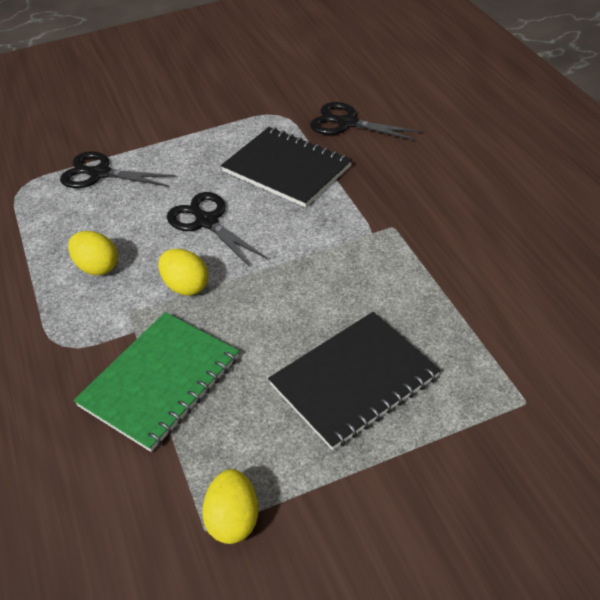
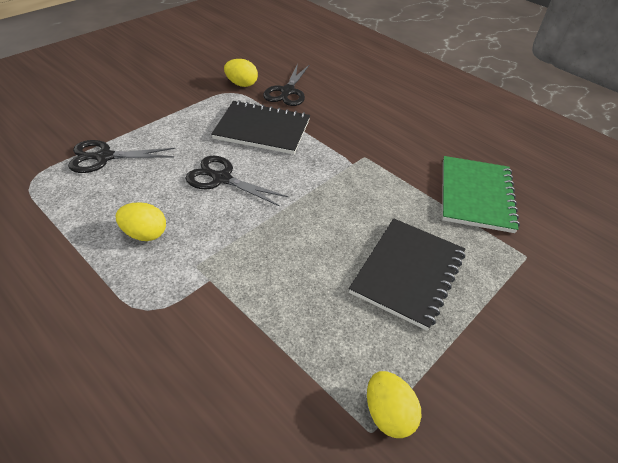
camera: 30 degrees left, 0 degrees up
(160, 381) = (257, 316): green notebook -> green notebook (476, 195)
(186, 286) = (234, 232): yellow egg -> yellow egg (241, 84)
(346, 123) = (287, 92): black scissors -> black scissors turned 75 degrees counterclockwise

